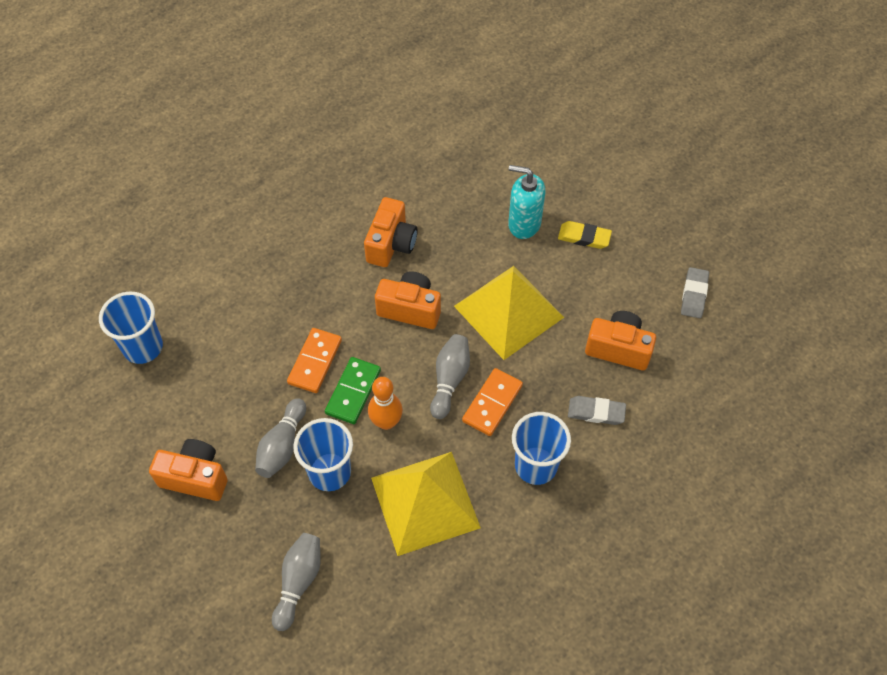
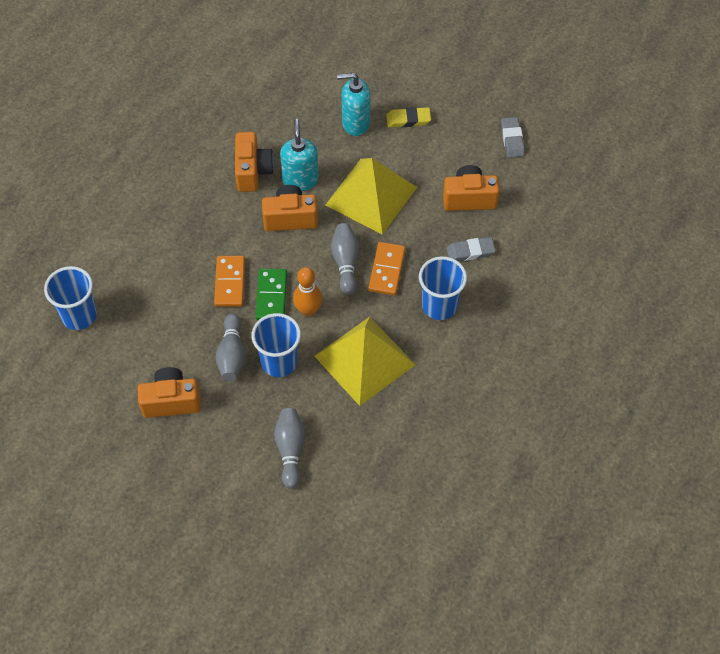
camera: 20 degrees left, 0 degrees up
(438, 269) = (300, 180): none -> turquoise soap dispenser

